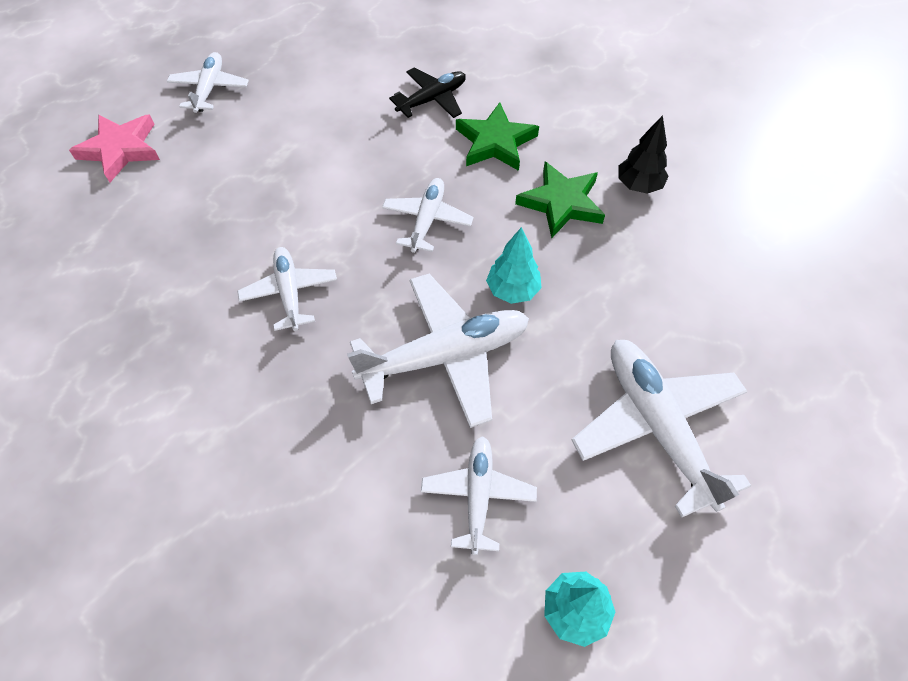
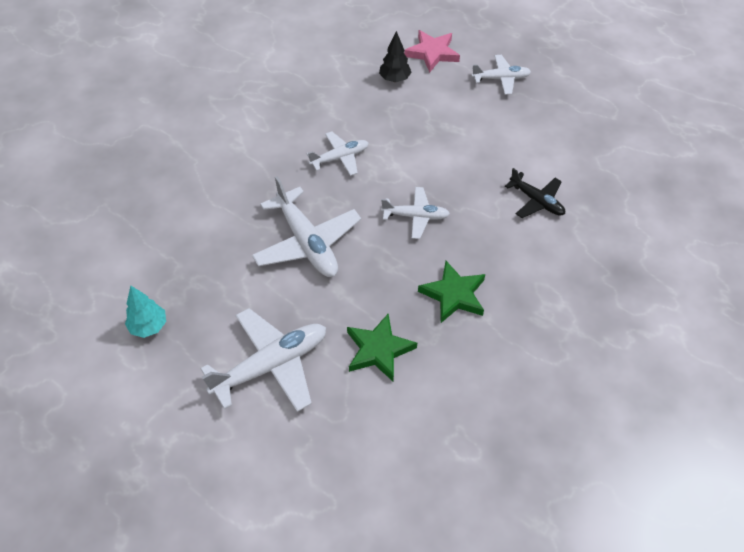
camera: 80 degrees right, 5 degrees down
(478, 495) = (214, 272): white plane -> none
(495, 142) = (504, 246): green star -> green star (379, 350)
(512, 290) = (365, 273): turquoise tree -> none
(638, 185) = (487, 346): black tree -> black tree (394, 79)

